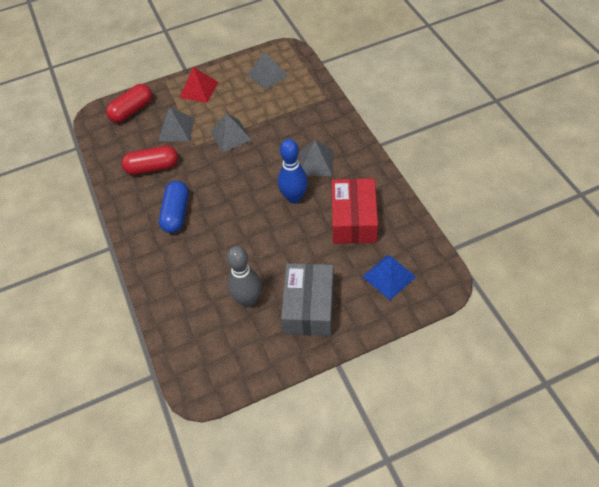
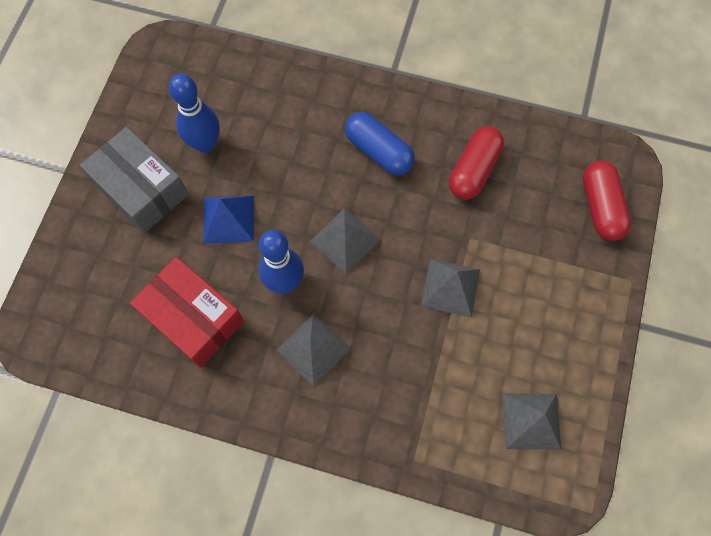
camera: 125 degrees right, 15 degrees up
(176, 129) = (518, 234): grey pyramid -> grey pyramid (345, 240)
(198, 89) = (576, 310): red pyramid -> none
(248, 299) = (205, 144): grey bowling pin -> blue bowling pin
(389, 276) = (94, 290): blue pyramid -> blue pyramid (229, 219)

